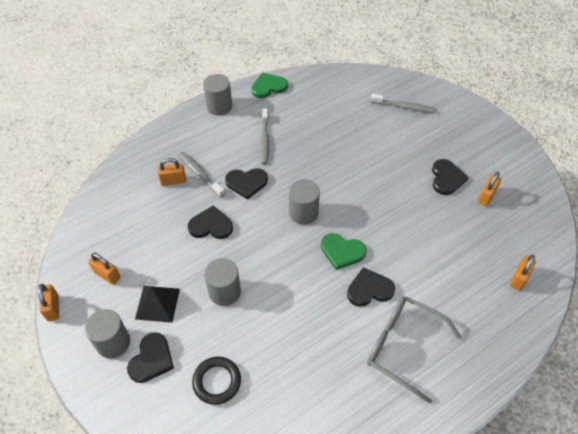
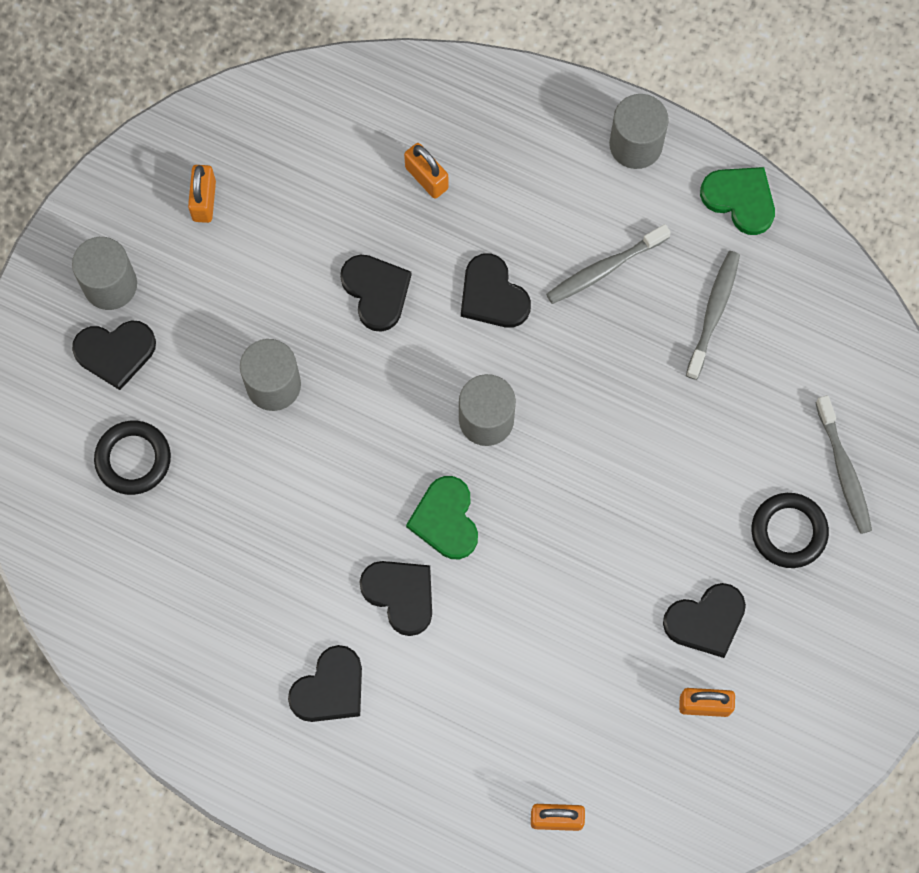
camera: 60 degrees right, 20 degrees up
(53, 308) = (113, 166): orange padlock -> none
(157, 303) = (200, 303): black pyramid -> none
(200, 174) = (466, 210): grey toothbrush -> grey toothbrush (713, 313)
(402, 346) = (330, 688): grey glasses -> black heart
(421, 134) = (789, 531): none -> black ring

